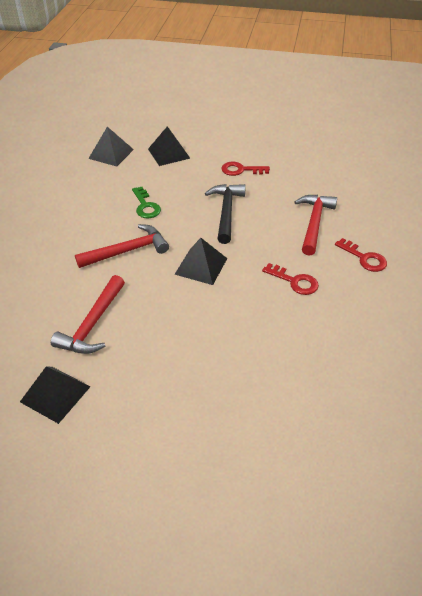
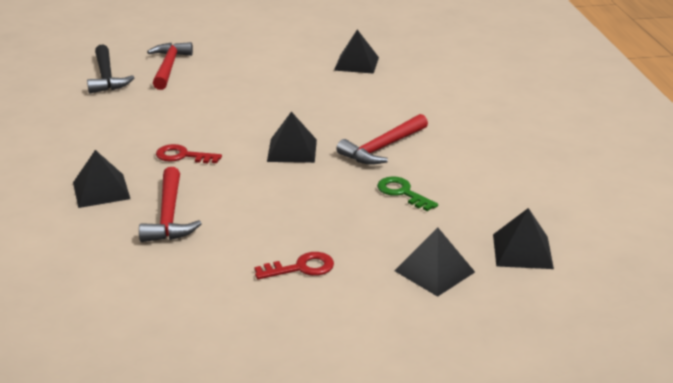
camera: 160 degrees right, 15 degrees down
(92, 324) = (365, 97): red hammer -> red hammer (169, 67)
(226, 212) = (292, 206): black hammer -> black hammer (106, 77)
(364, 258) = (101, 190): red key -> black pyramid

